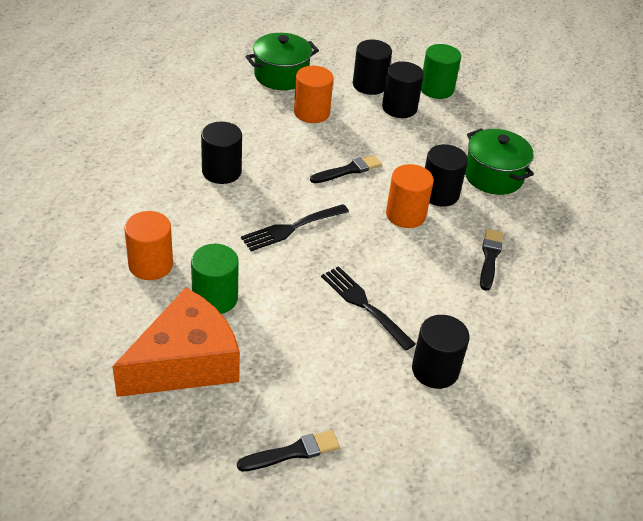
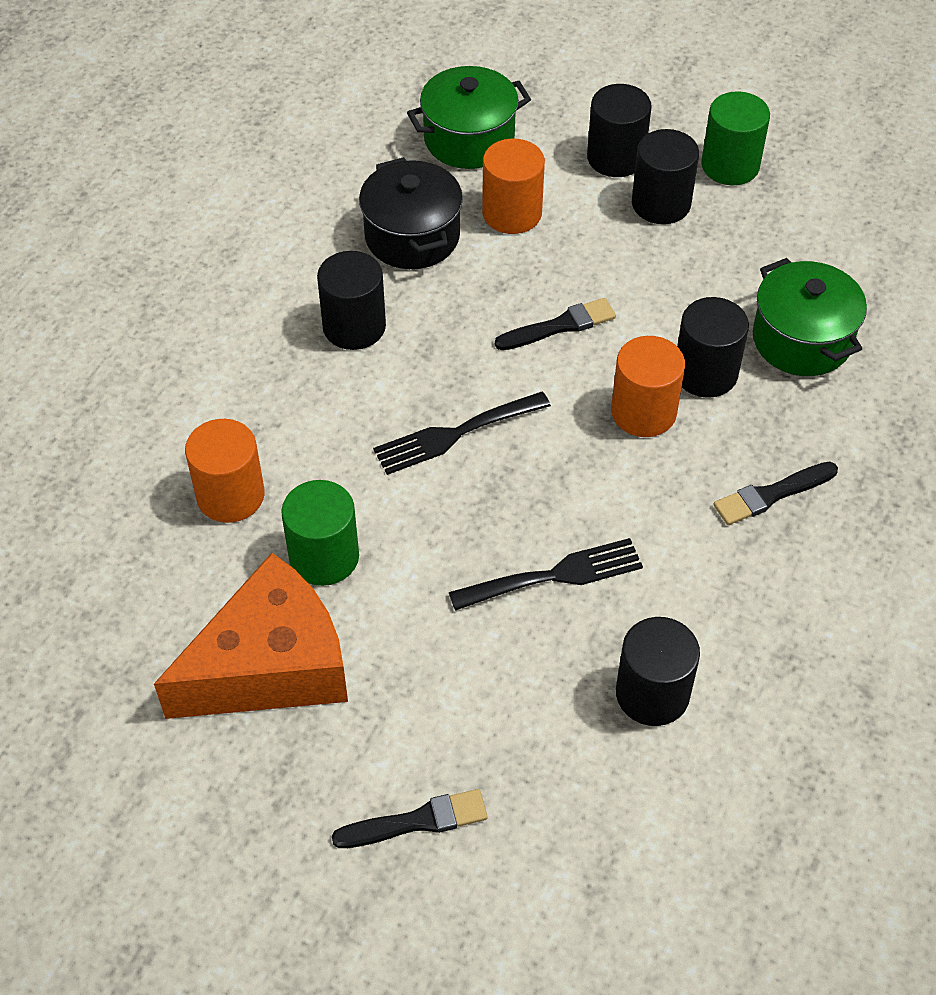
camera: 10 degrees right, 10 degrees up
(252, 124) = (412, 236): none -> black pot
(364, 305) = (554, 575): black fork -> black fork turned 105 degrees clockwise
(490, 257) = (771, 495): black brush -> black brush turned 135 degrees counterclockwise

